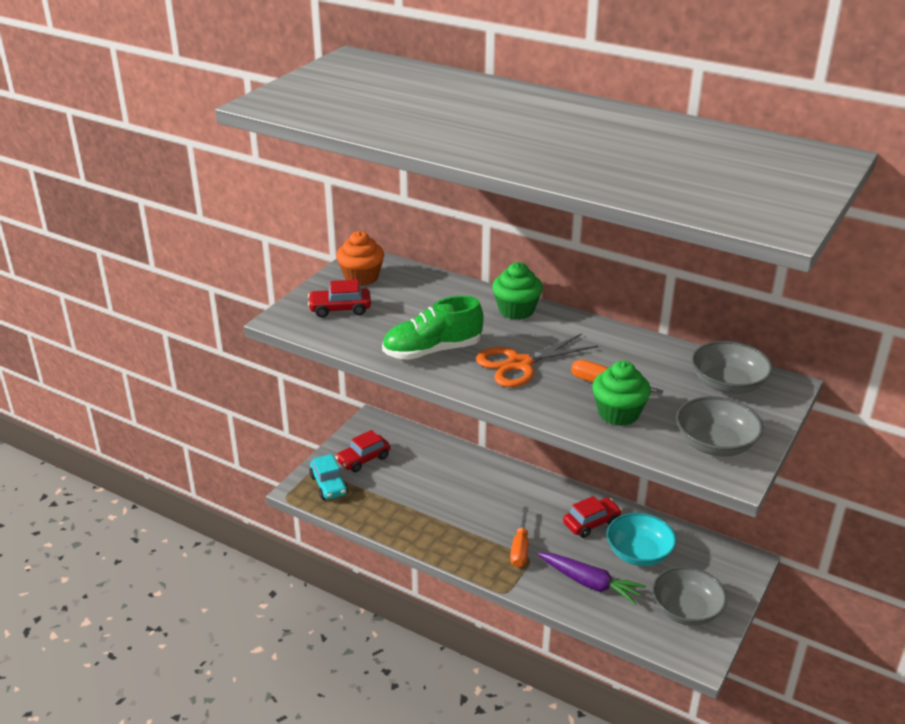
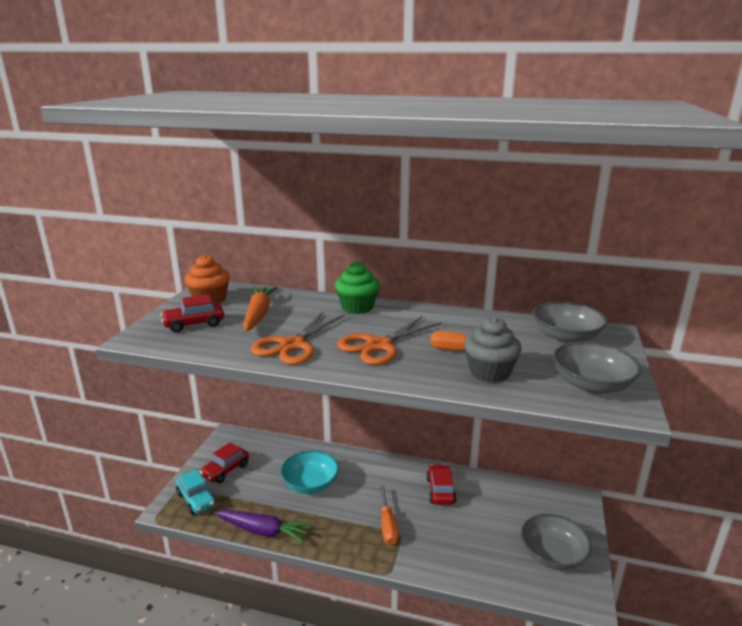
camera: 15 degrees left, 10 degrees down
(408, 306) = (258, 315): none -> orange carrot
(432, 351) = (292, 345): green shoe -> orange scissors
(590, 583) = (460, 547): purple carrot -> purple carrot (263, 531)
(591, 523) = (440, 490): red car -> red car turned 45 degrees counterclockwise
(618, 413) = (489, 372): green cupcake -> grey cupcake
(639, 553) = (490, 509): turquoise bowl -> turquoise bowl (310, 484)

